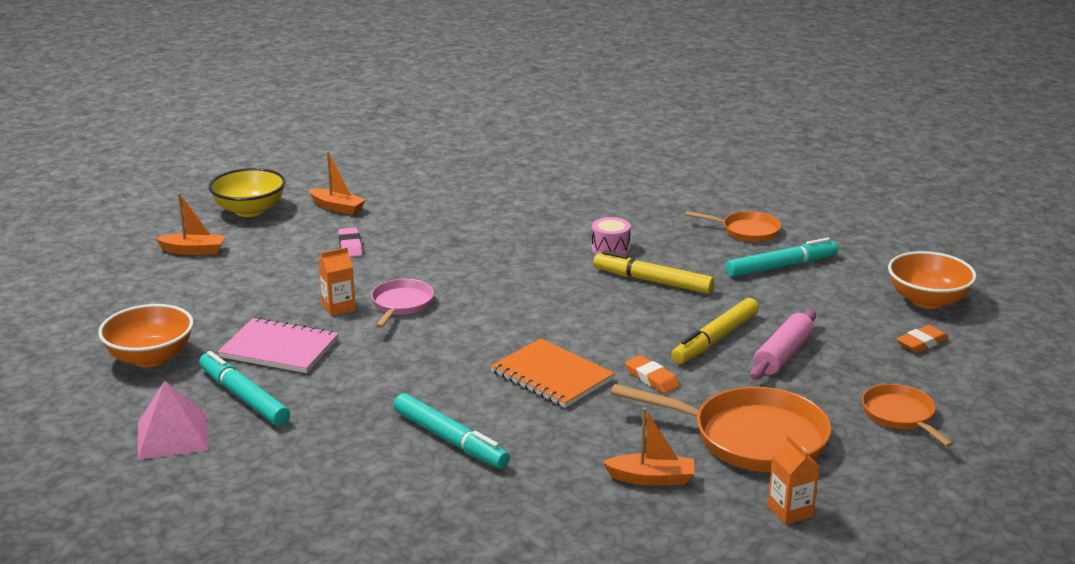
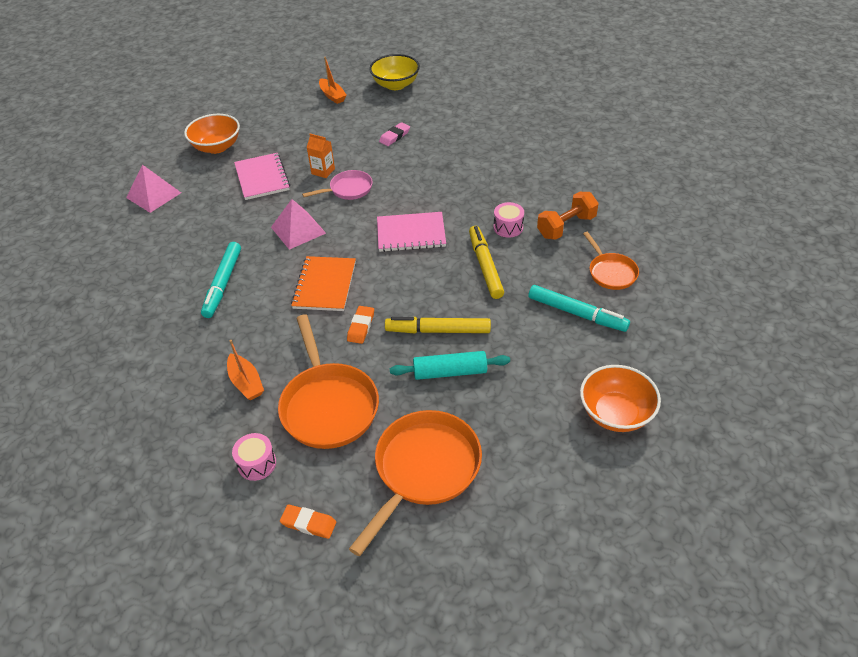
camera: 55 degrees right, 20 degrees up
(244, 397) = (206, 194): turquoise marker -> none
(337, 208) = (433, 107): orange boat -> none
(425, 359) = (298, 230): none -> pink pyramid
(540, 299) = (411, 233): none -> pink notebook
(652, 223) = (566, 227): none -> orange dumbbell
(783, 355) = (450, 372): pink rolling pin -> turquoise rolling pin
(790, 511) = (257, 463): orange carton -> pink drum
(900, 416) = (424, 469): orange pan -> orange pan, size x1.79
(921, 342) = (543, 437): orange eraser -> orange eraser (308, 523)

